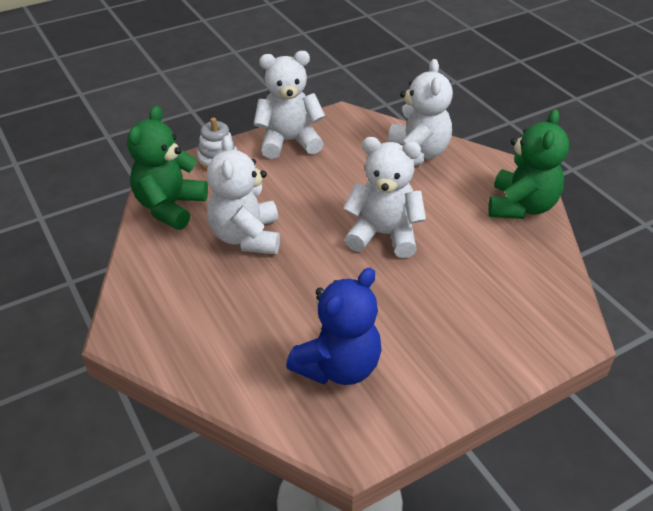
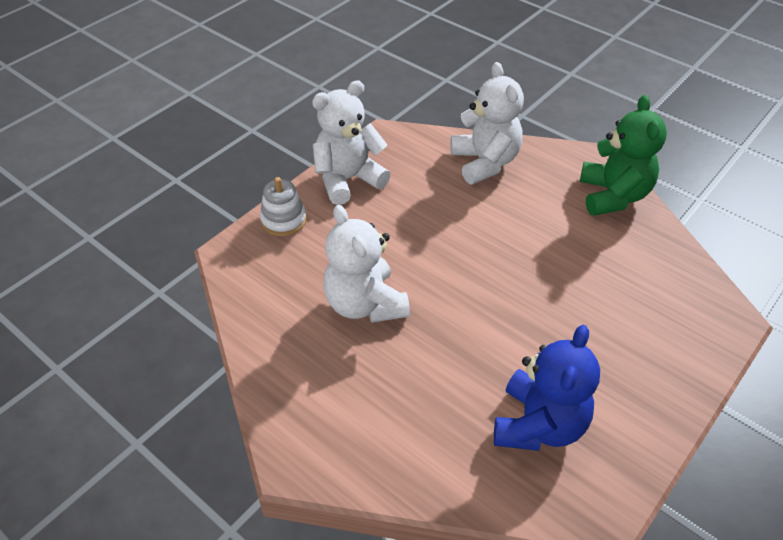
camera: 20 degrees left, 5 degrees up
(170, 207) = (262, 291): green teddy bear -> none
(384, 235) = (502, 262): white teddy bear -> none

